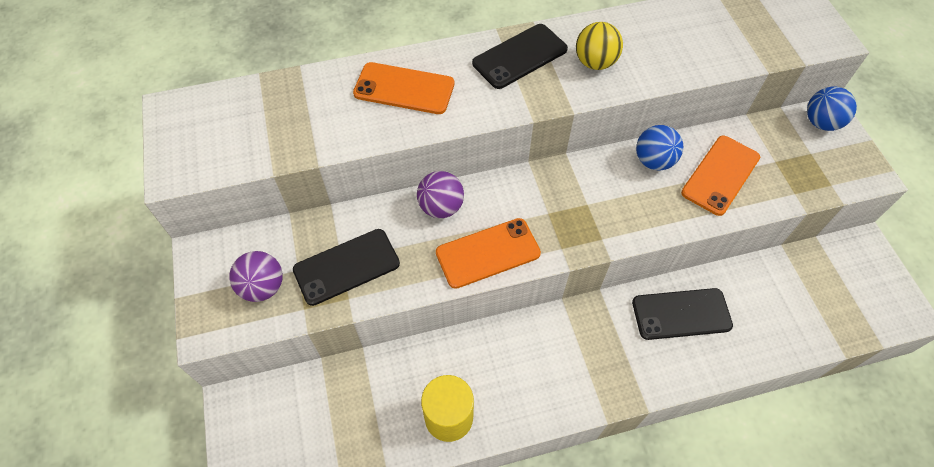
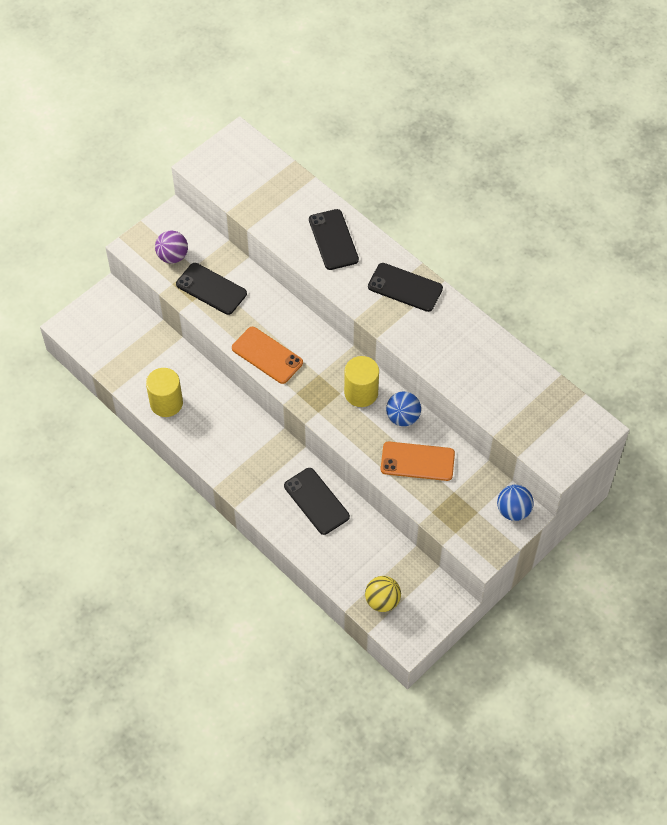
camera: 60 degrees right, 0 degrees up
(404, 88) = (333, 240): orange phone -> black phone
(441, 207) = (284, 315): purple ball -> none
(595, 62) = (429, 331): yellow ball -> yellow ball (382, 601)
(598, 184) = (361, 393): none -> yellow cylinder

